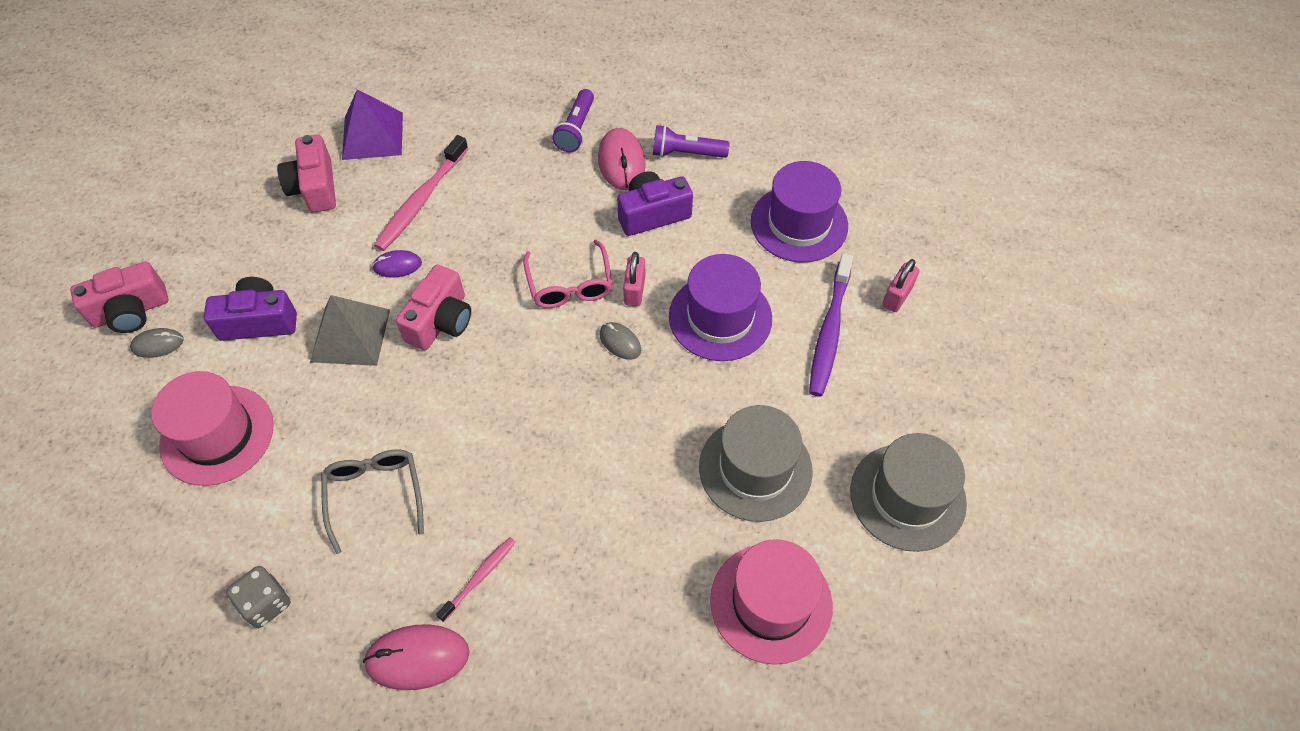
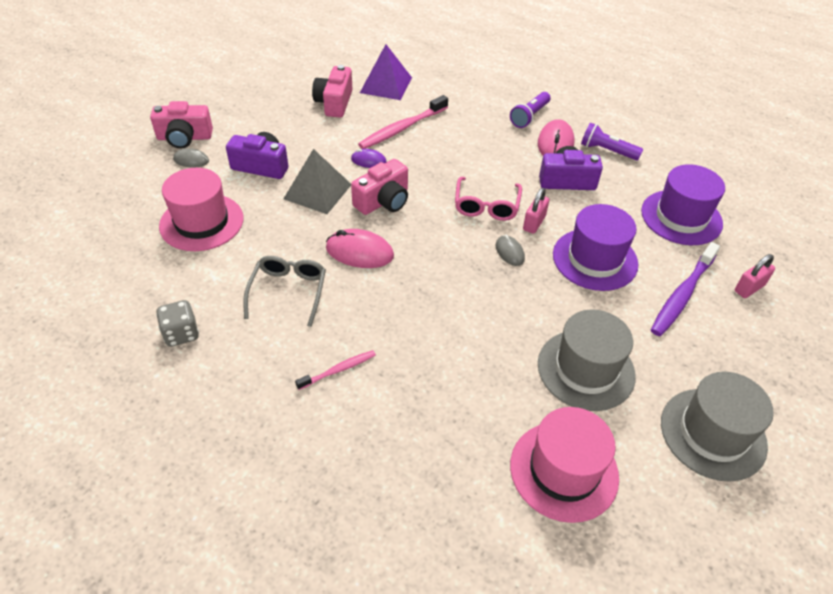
camera: 20 degrees right, 10 degrees down
(417, 658) = (268, 407): pink mouse -> pink mouse (359, 252)

